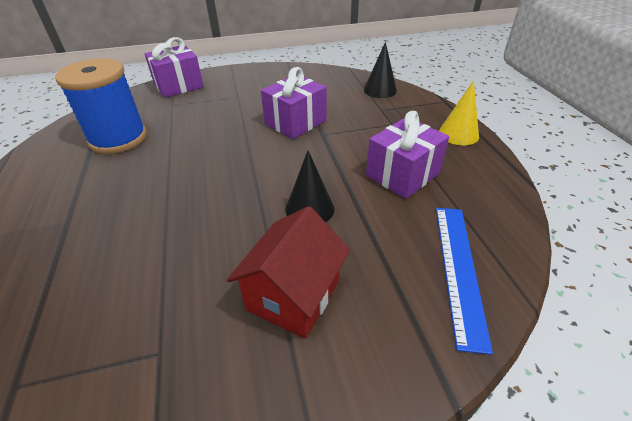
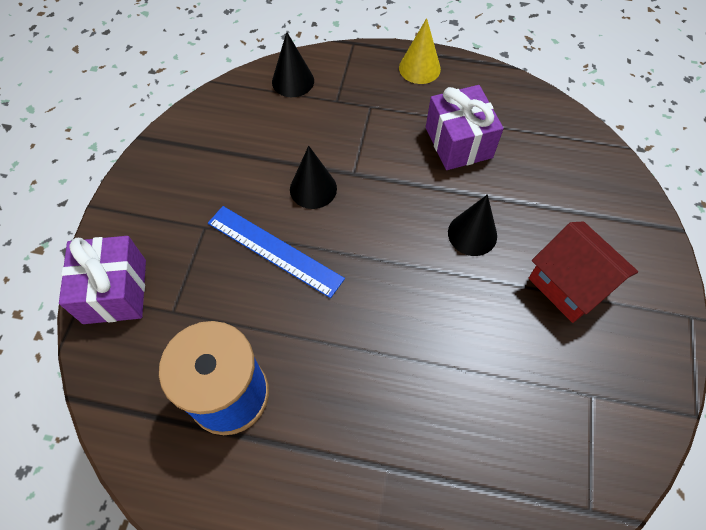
camera: 65 degrees left, 20 degrees up
(295, 122) = (313, 189): purple gift -> black cone
(459, 269) = (583, 168): blue ruler -> blue ruler (274, 250)

